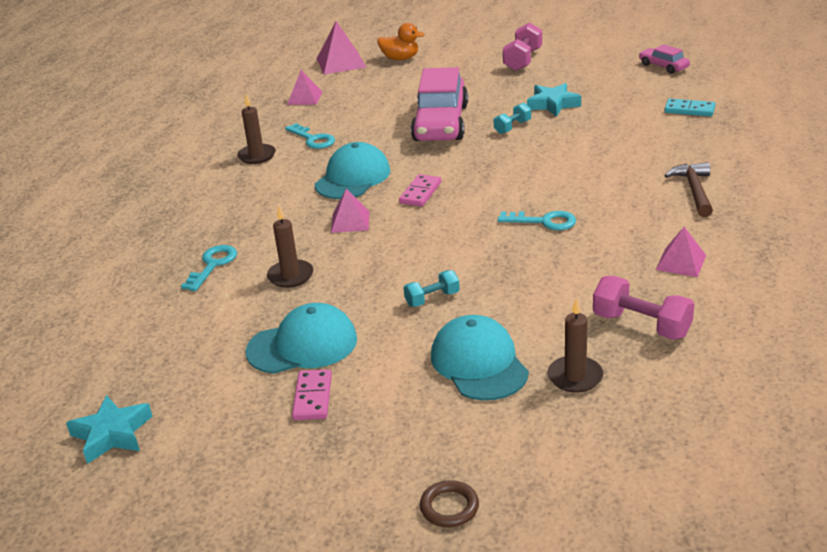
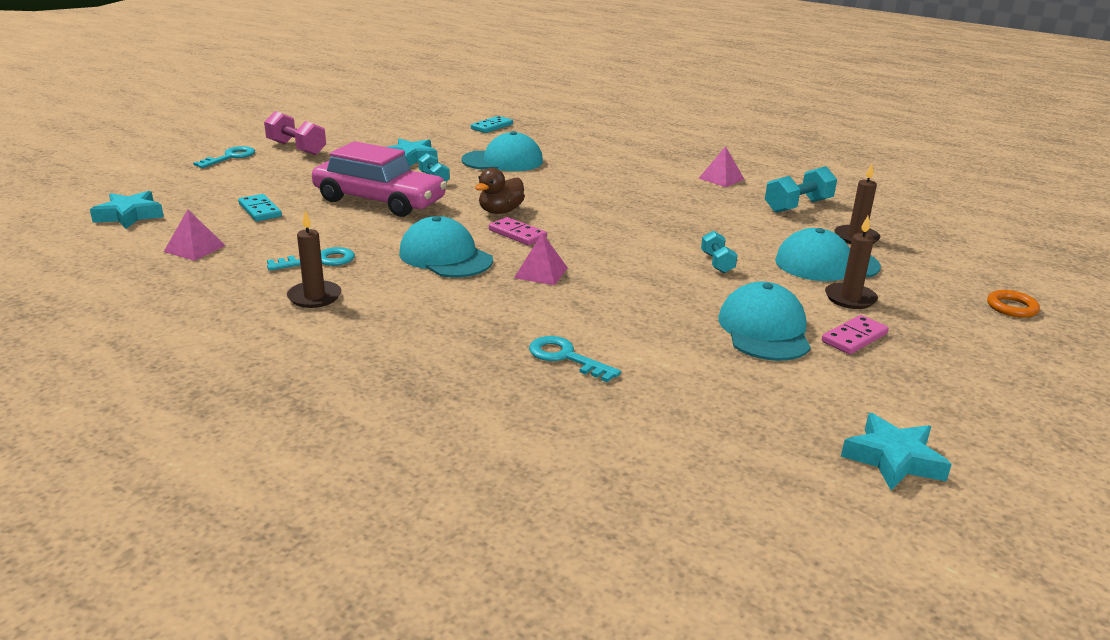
camera: 75 degrees left, 5 degrees down
(290, 276) = (627, 317): brown candle -> brown candle (850, 298)
(312, 397) = (854, 338): pink domino -> pink domino turned 60 degrees counterclockwise
(341, 63) = (129, 215): pink pyramid -> turquoise star
(384, 93) = (260, 210): none -> turquoise domino
(400, 58) = (183, 189): orange duck -> none
(449, 507) = (1012, 307): brown ring -> orange ring
(464, 173) = (500, 211): none -> brown duck
(544, 221) = (622, 202): turquoise key -> turquoise key (230, 157)
(593, 141) = (503, 161): none -> turquoise cap
(641, 325) = (798, 206): pink dumbbell -> turquoise dumbbell
(663, 66) = (401, 116): pink car -> none
(694, 190) = (622, 153): brown hammer -> none

